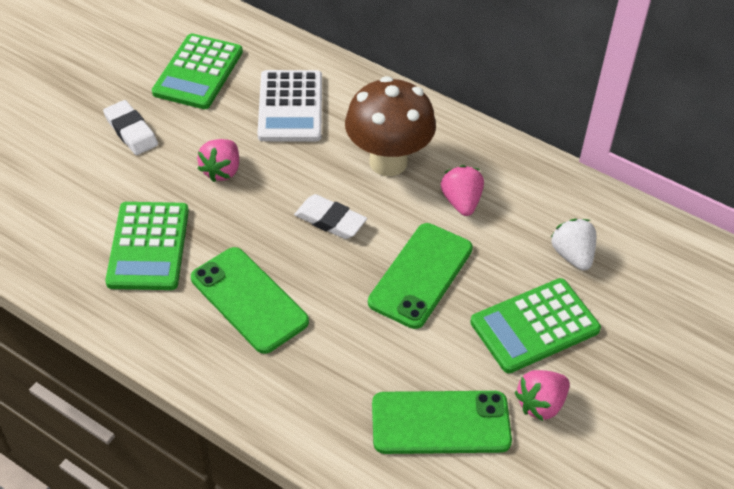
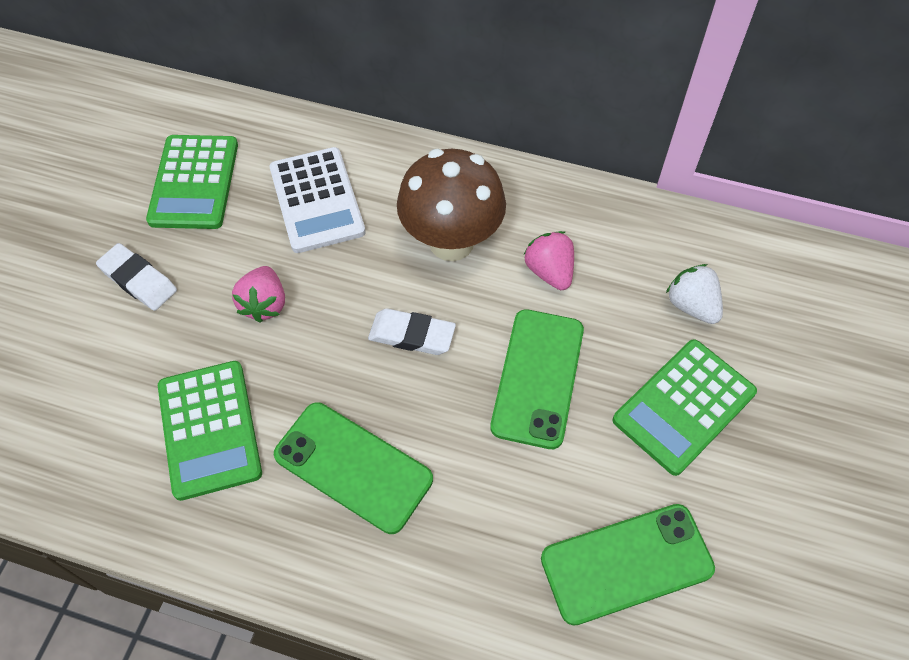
camera: 15 degrees left, 10 degrees up
(540, 404) = (726, 504): pink strawberry -> none

